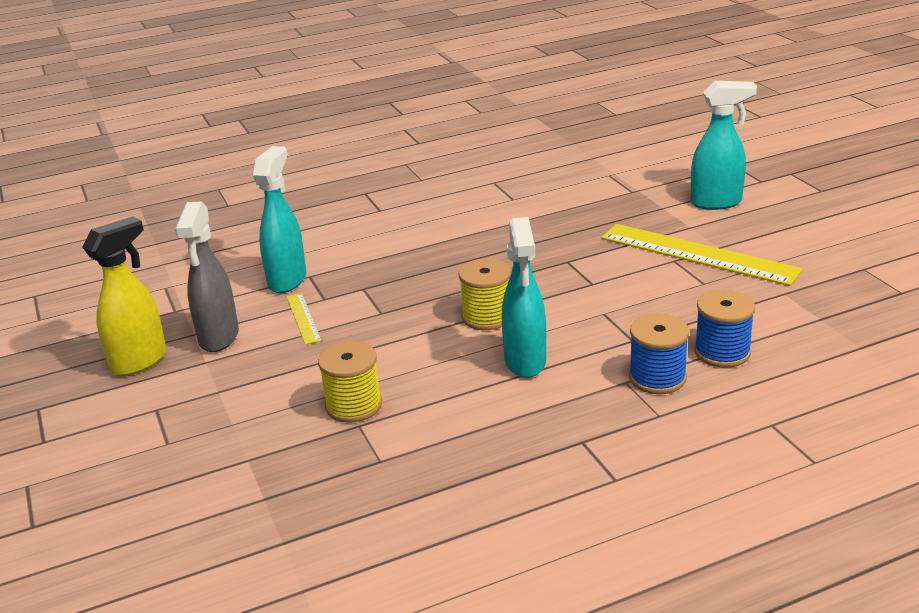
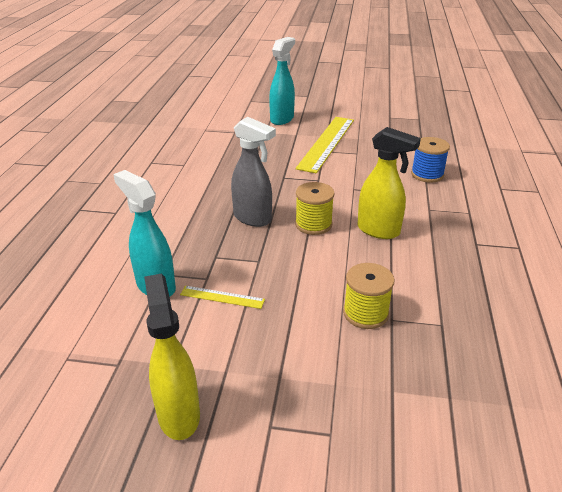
camera: 60 degrees left, 5 degrees up
(218, 338) = (198, 351): grey spray bottle -> grey spray bottle (253, 218)
(525, 362) = (379, 231): turquoise spray bottle -> yellow spray bottle
(657, 378) = (434, 199): blue spool -> none
(698, 254) = (326, 143): yellow ruler -> yellow ruler turned 45 degrees counterclockwise

